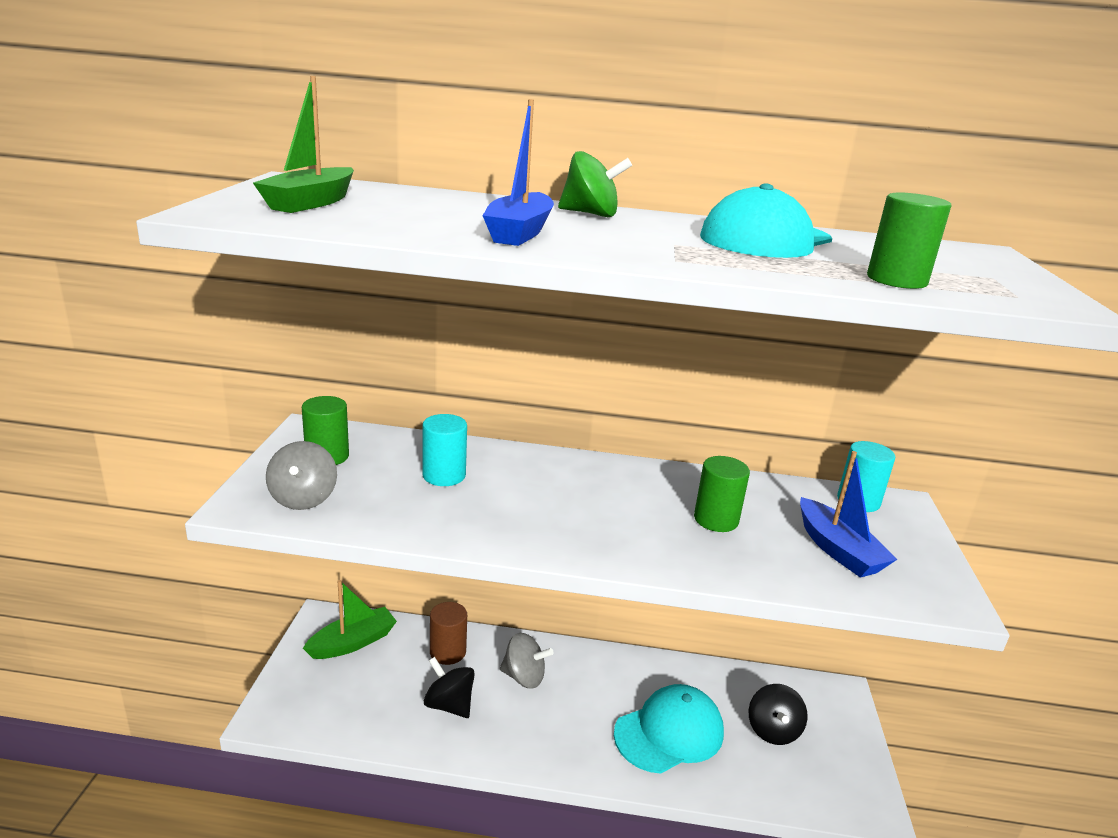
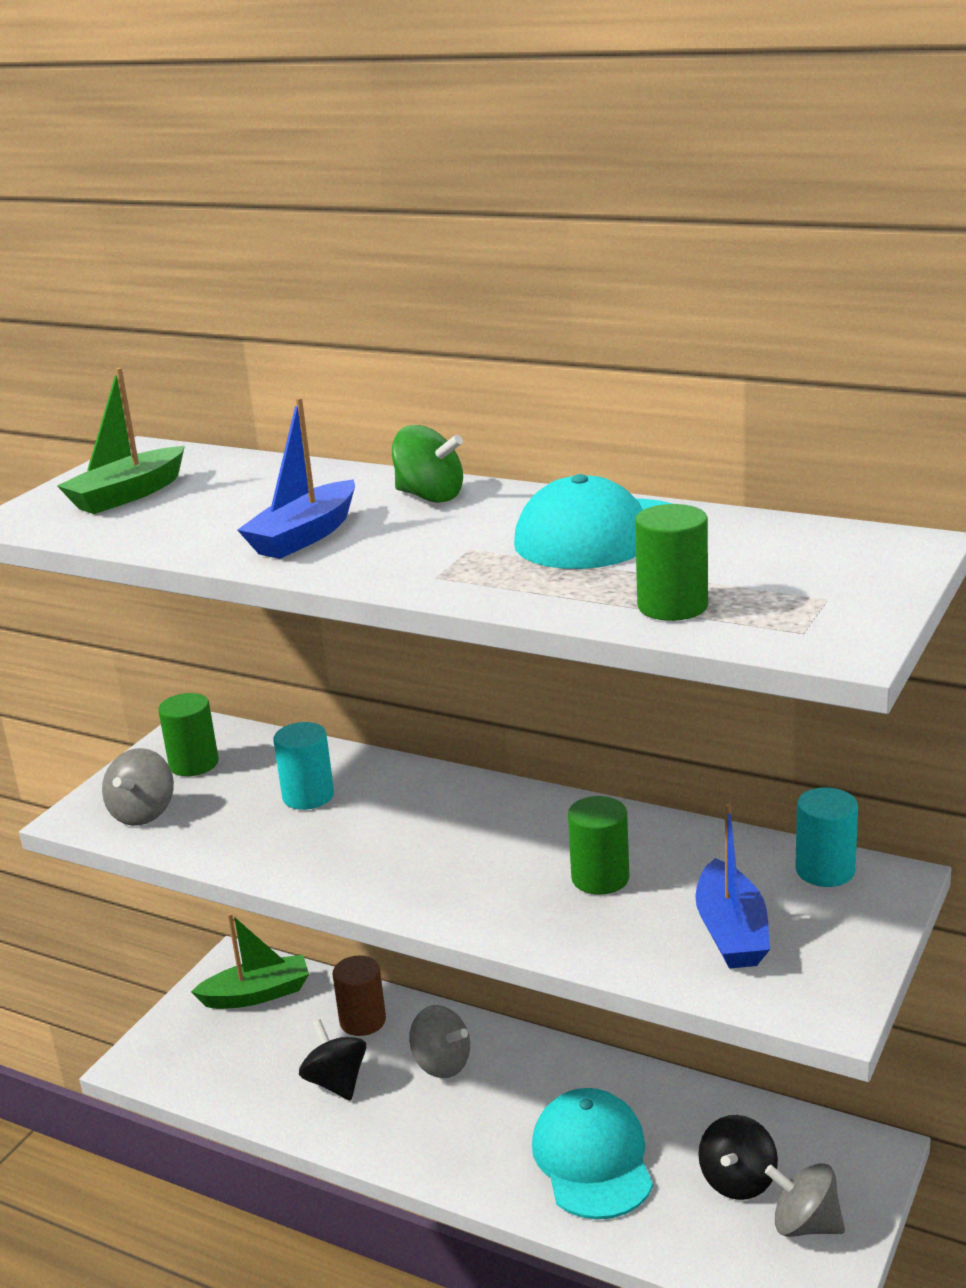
camera: 25 degrees right, 0 degrees up
(669, 732) = (592, 1159): turquoise cap -> turquoise cap turned 90 degrees counterclockwise
(832, 754) = (805, 1224): none -> grey spinning top

